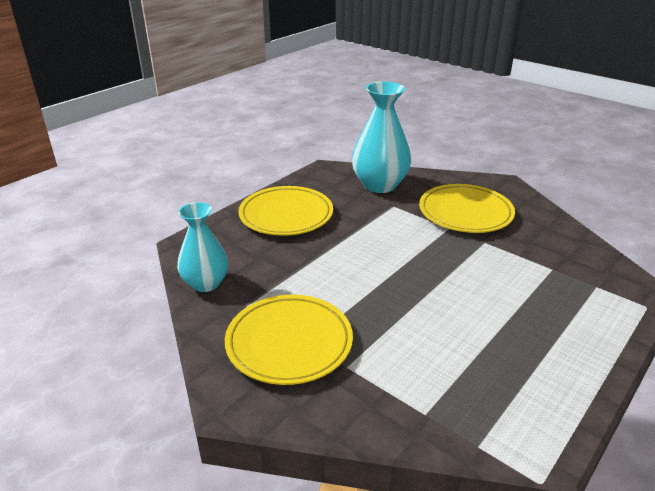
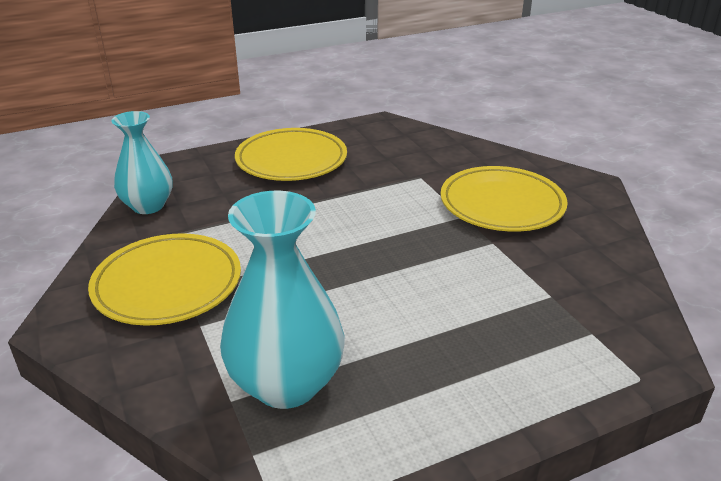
camera: 25 degrees right, 0 degrees up
(379, 185) = (427, 151): turquoise vase -> turquoise vase (286, 384)

